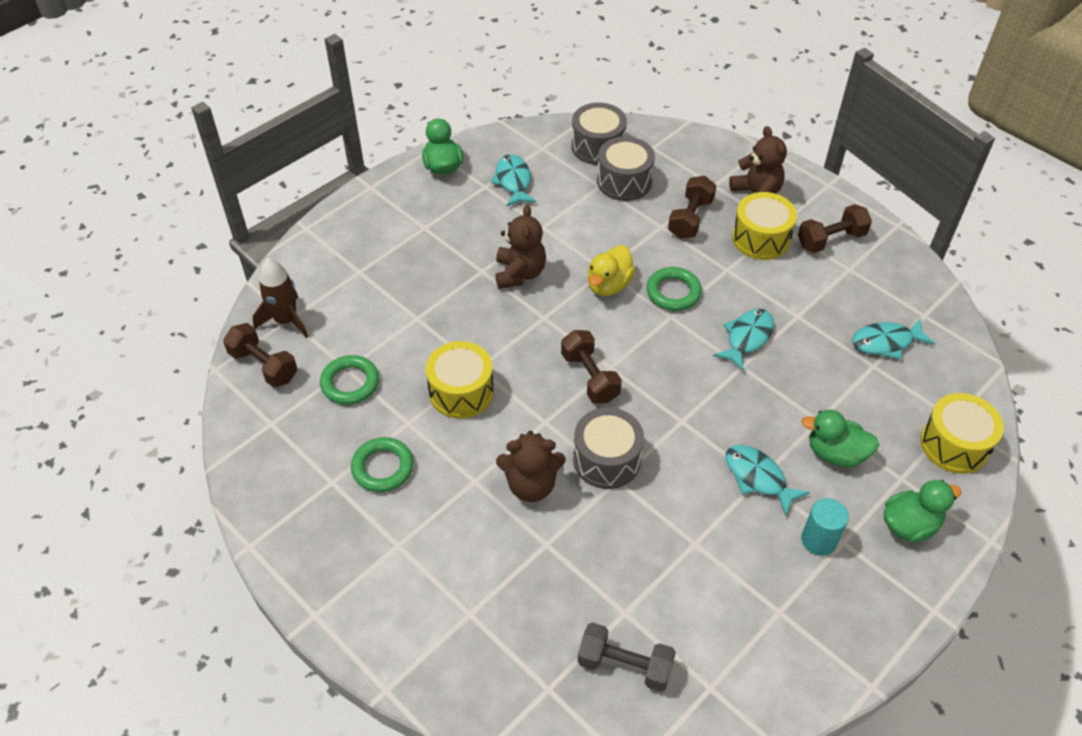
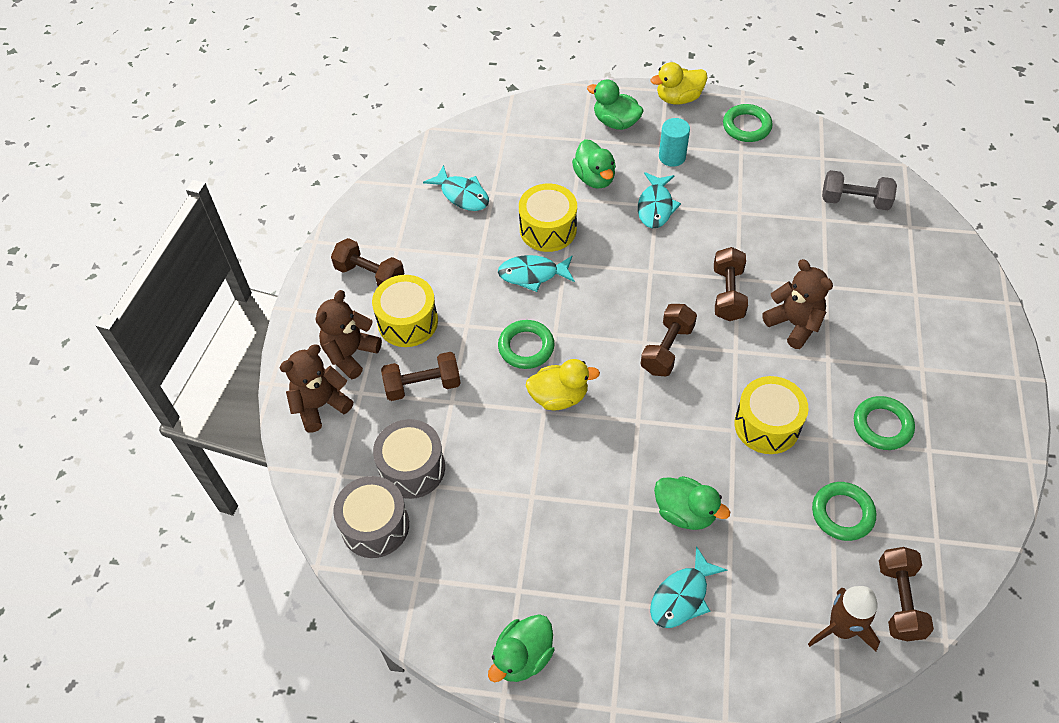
camera: 125 degrees left, 5 degrees up
(447, 296) = (685, 512): none -> green duck
(513, 181) = (490, 568): turquoise fish -> turquoise fish (682, 596)
(520, 273) = (606, 473): brown teddy bear -> brown teddy bear (320, 405)
(607, 459) = (728, 294): grey drum -> brown dumbbell
(624, 665) = (855, 201): grey dumbbell -> grey dumbbell turned 60 degrees counterclockwise
(816, 649) = (746, 126): none -> green ring
(911, 614) = (678, 98): none -> yellow duck
(954, 445) = (528, 126): yellow drum -> yellow drum (548, 229)

